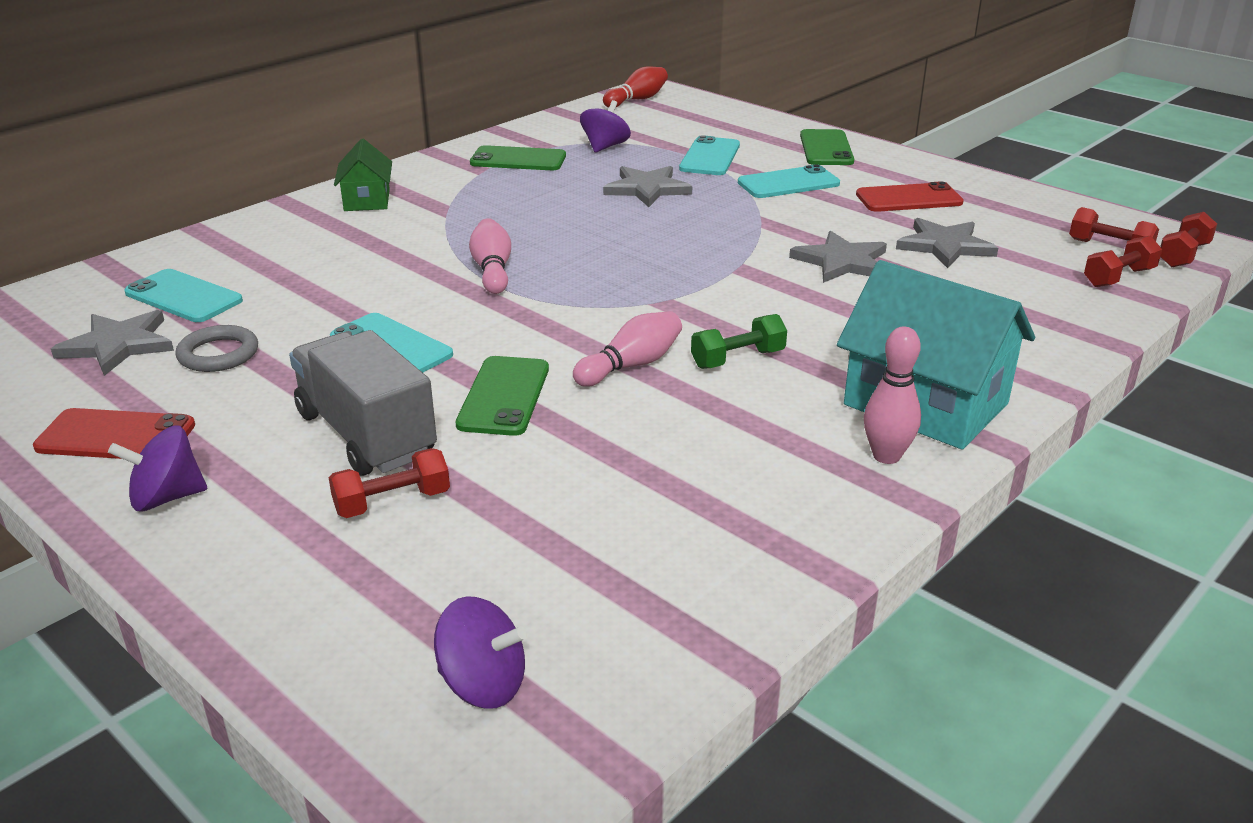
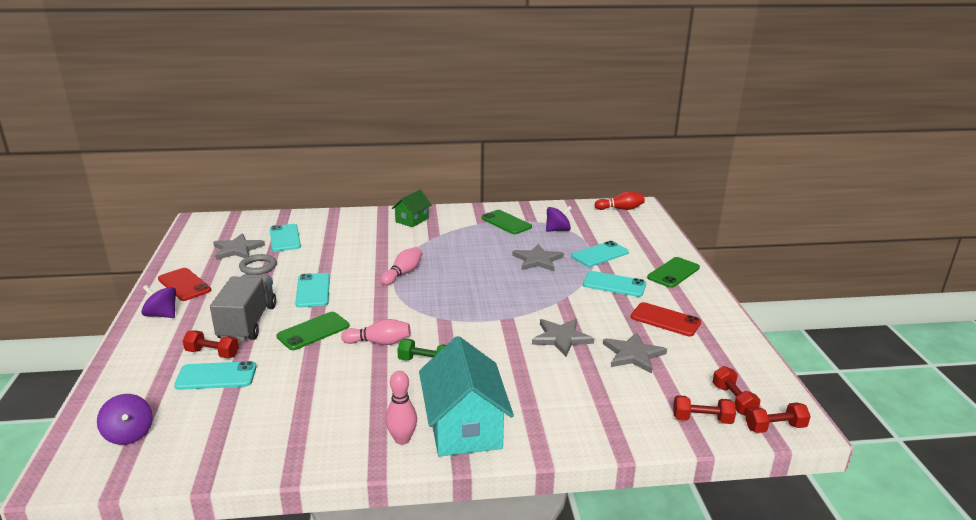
camera: 40 degrees right, 5 degrees down
(467, 527) = (216, 376): none -> turquoise phone

